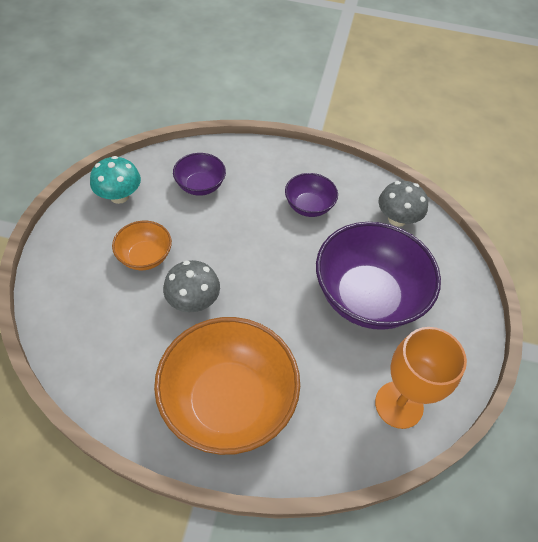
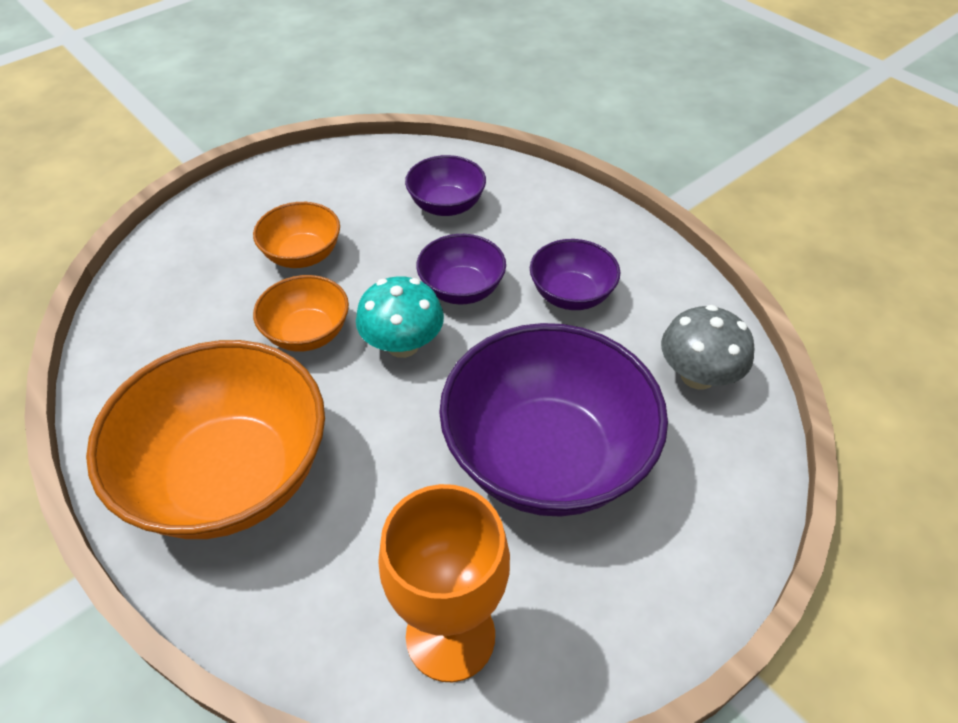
camera: 40 degrees right, 5 degrees down
(119, 196) = (340, 176): turquoise mushroom -> turquoise mushroom (403, 344)
(193, 301) = (307, 333): grey mushroom -> orange bowl
(252, 231) = (461, 289): none -> purple bowl

